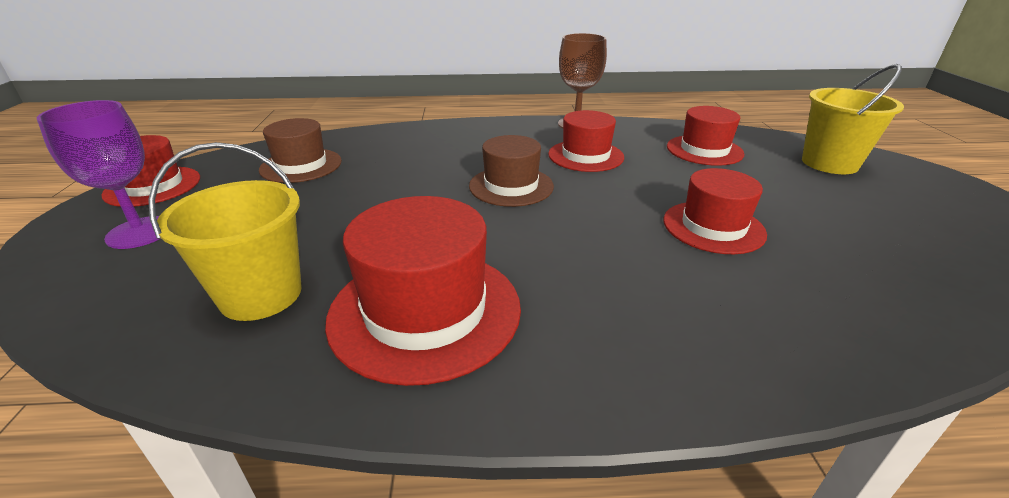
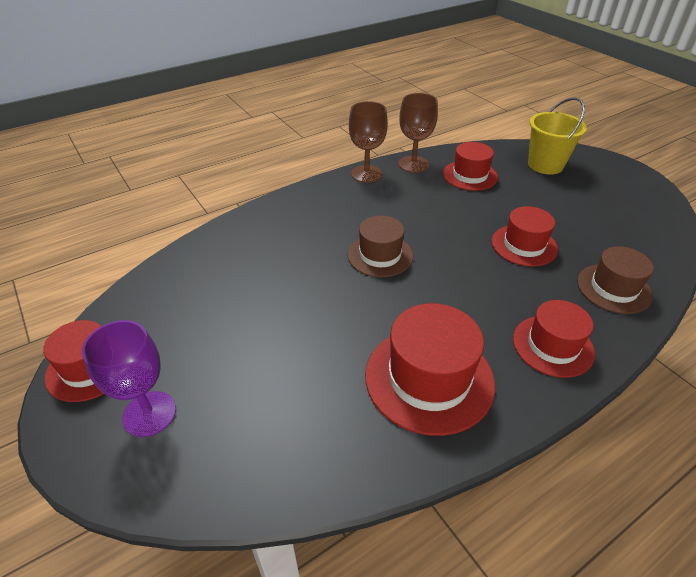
camera: 30 degrees left, 10 degrees up
(261, 294) = (316, 417): yellow bucket -> none
(301, 165) = (197, 294): brown hat -> brown hat (613, 288)
(585, 156) = (401, 206): red hat -> red hat (552, 346)
(641, 128) = (413, 164): none -> brown goblet

